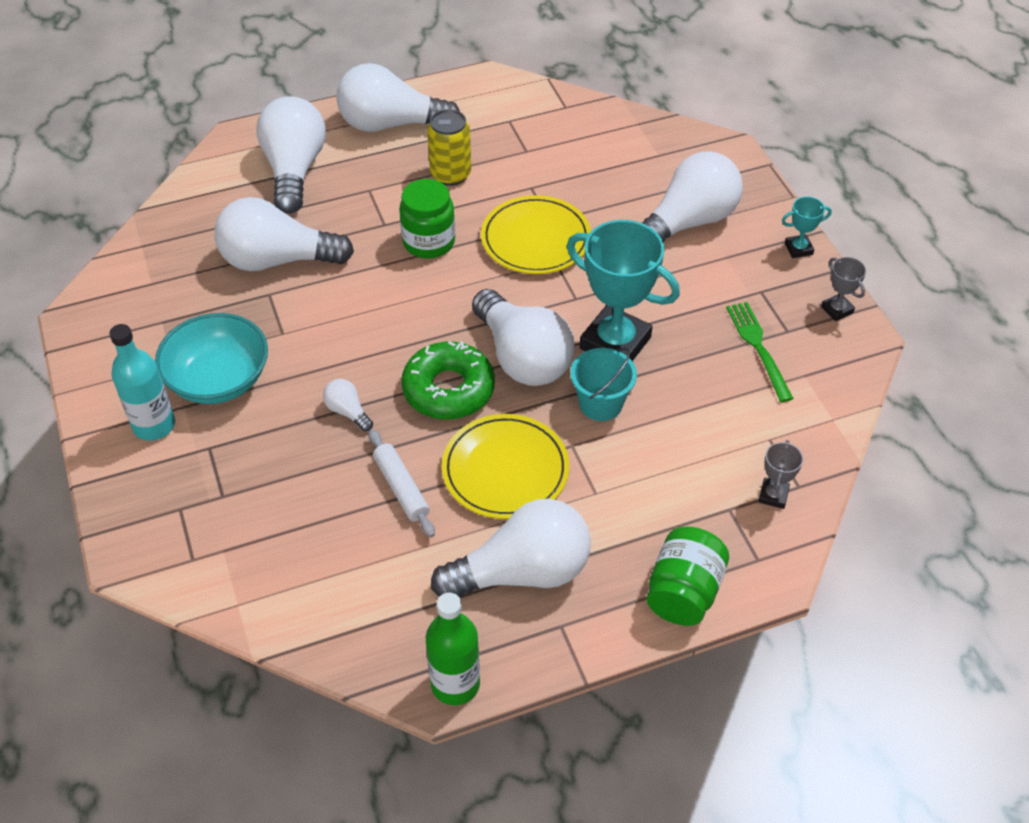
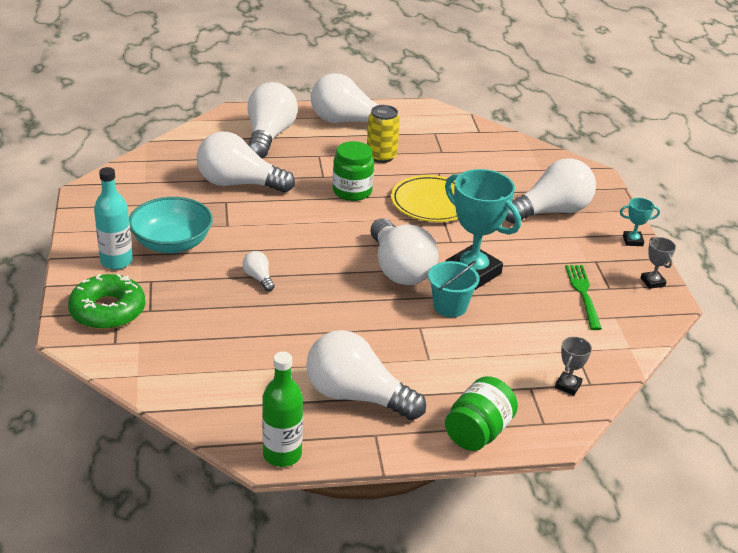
camera: 10 degrees right, 15 degrees down
(401, 488) = (282, 329): white rolling pin -> none
(448, 389) = (337, 278): green donut -> green donut (108, 311)
(505, 470) = (364, 333): yellow plate -> none
(522, 572) = (356, 396): white light bulb -> white light bulb turned 150 degrees counterclockwise

